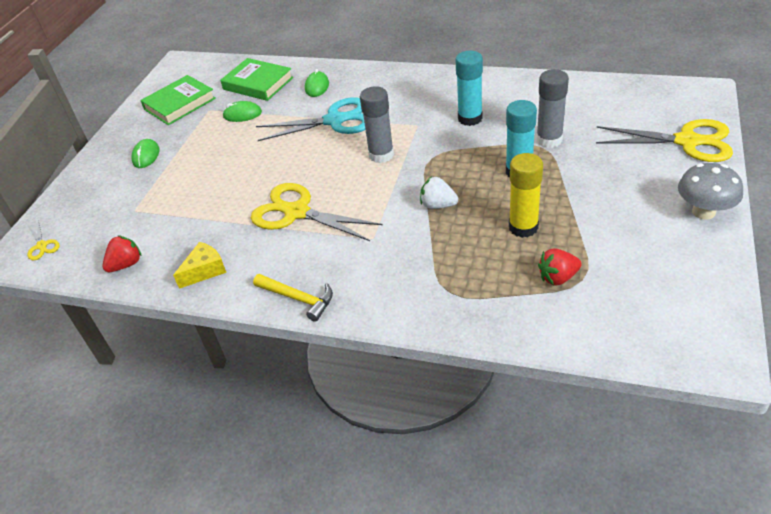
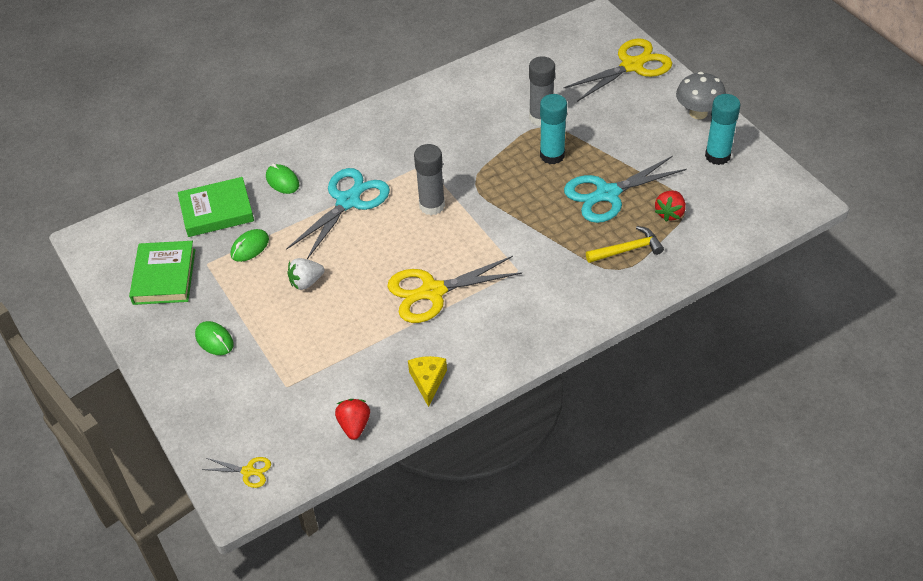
camera: 50 degrees left, 5 degrees up
(298, 299) = (528, 346): yellow hammer -> yellow hammer (628, 249)
(438, 205) = (530, 216): white strawberry -> white strawberry (306, 282)
(470, 118) = (459, 134): turquoise glue stick -> turquoise glue stick (717, 156)
(523, 227) = (607, 194): yellow glue stick -> turquoise scissors

